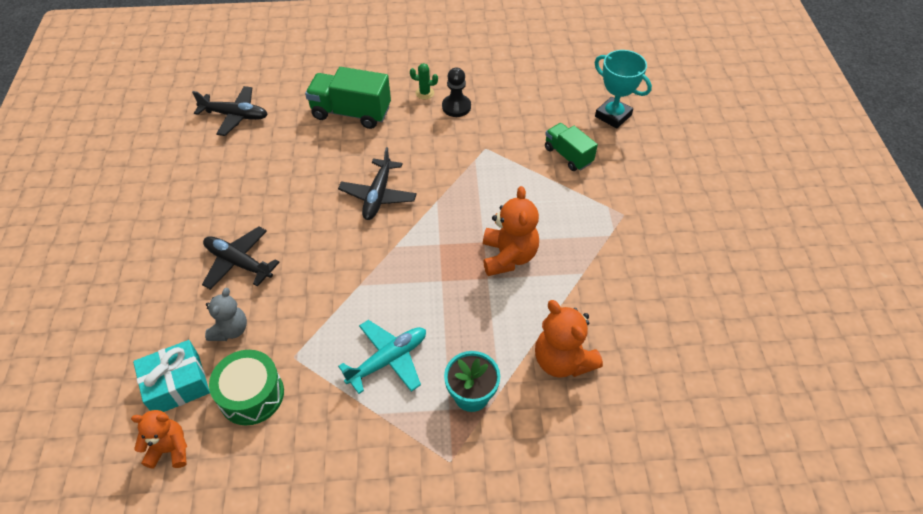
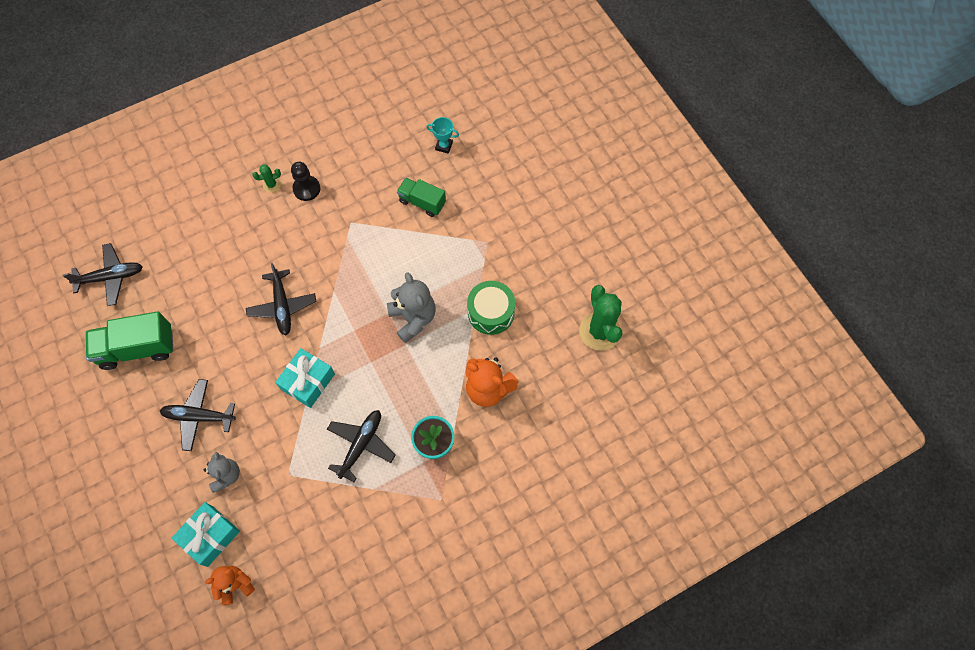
camera: 25 degrees left, 15 degrees up
(251, 395) = (272, 518): green drum -> green drum (491, 312)
(351, 113) = (216, 232): green truck -> green truck (137, 348)
(365, 273) = (308, 381): none -> turquoise gift
(388, 360) = (361, 444): turquoise plane -> black plane
(508, 256) = (413, 318): orange teddy bear -> grey teddy bear
(613, 116) = (444, 146): turquoise trophy -> turquoise trophy, size x0.58
(726, 352) = (599, 331): none -> green cactus

